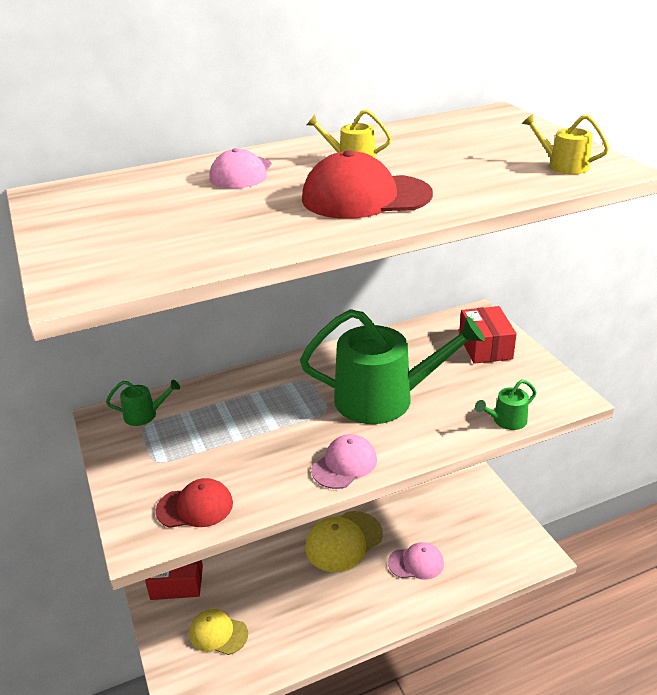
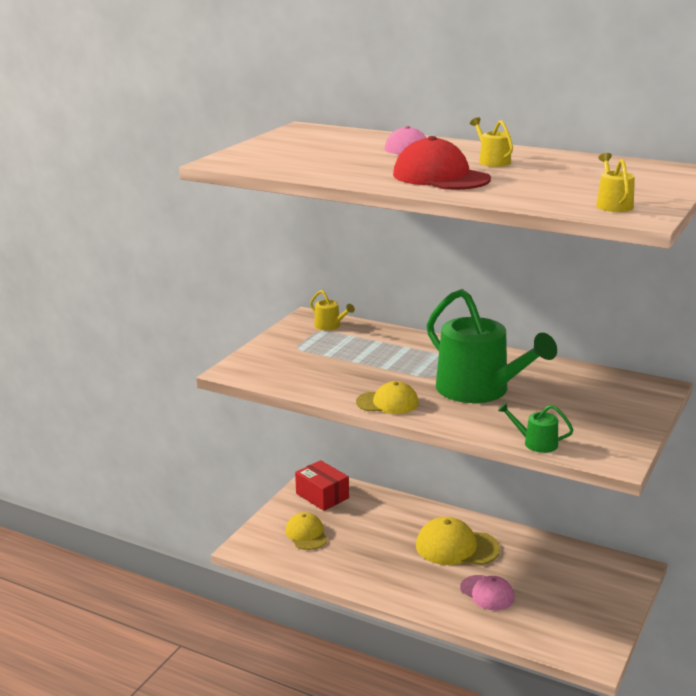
camera: 50 degrees right, 10 degrees down
(144, 415) = (330, 326): green watering can -> yellow watering can
(195, 507) = (279, 374): red cap -> none
(344, 464) = (387, 403): pink cap -> yellow cap
(485, 347) = (618, 404): red box -> none

